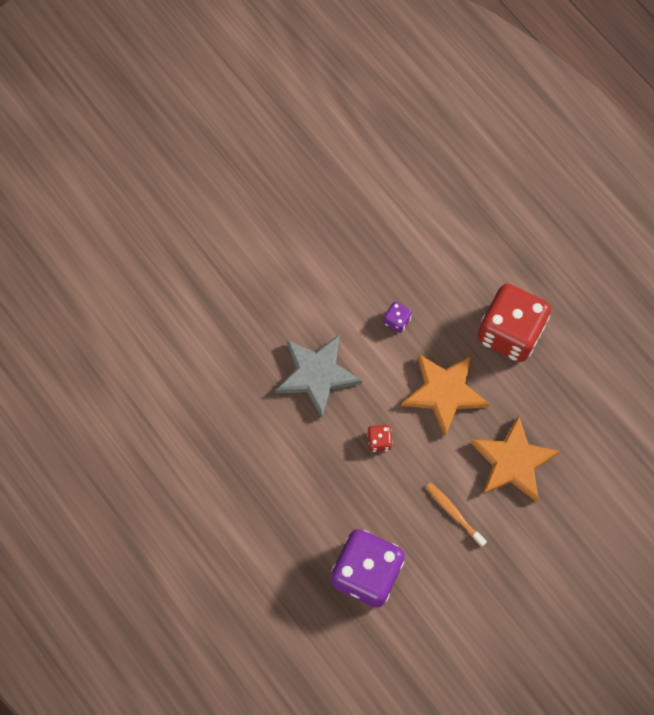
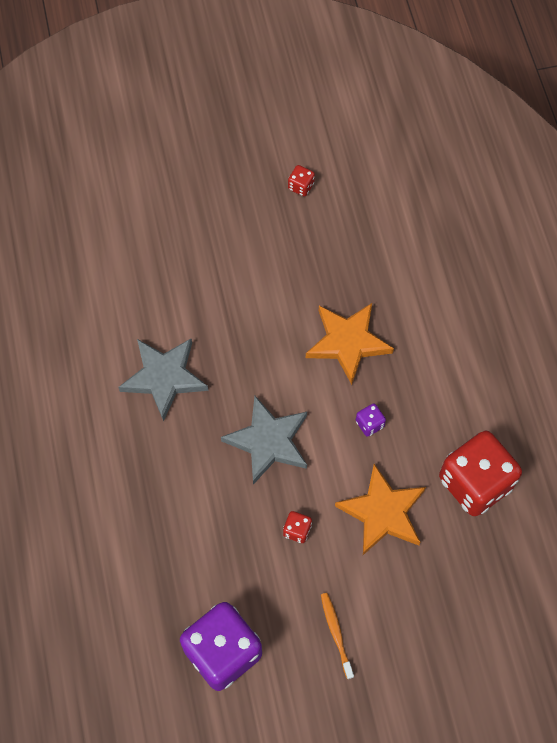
camera: 25 degrees right, 5 degrees down
(197, 359) = (164, 378): none -> grey star
(233, 131) = (301, 186): none -> red dice
(512, 462) = (418, 610): orange star -> orange star (348, 342)

